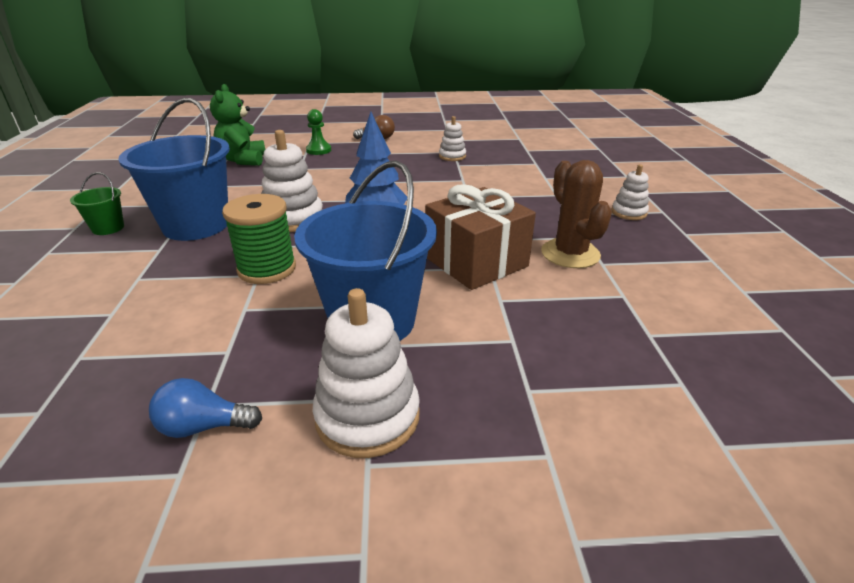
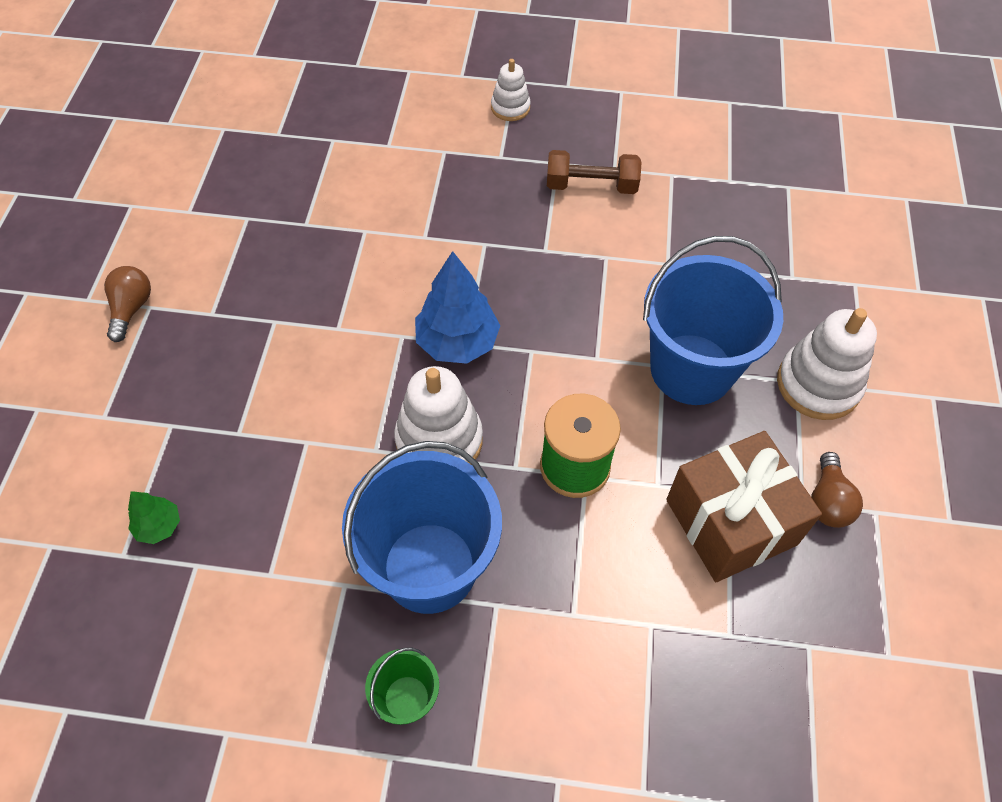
camera: 80 degrees left, 25 degrees up
(204, 426) = (828, 501): blue light bulb -> brown light bulb
(243, 160) = (159, 526): green teddy bear -> green tree
(318, 150) = (156, 402): green pawn -> none
(452, 156) = (268, 224): white stacking toy -> none
(476, 262) = (594, 265): brown gift -> brown gift (731, 522)
(570, 254) = (591, 186): brown cactus -> brown dumbbell

